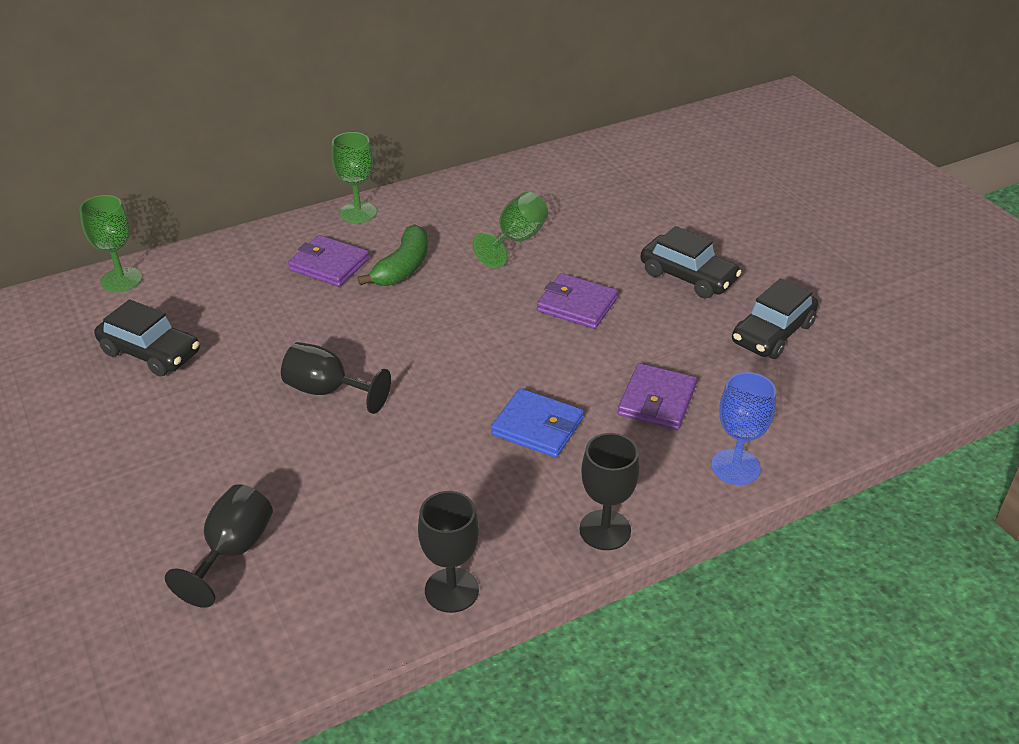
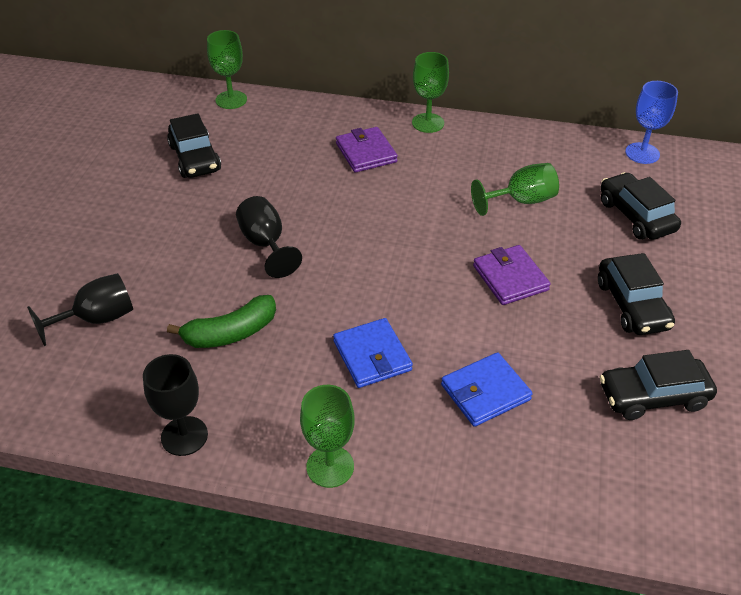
camera: 40 degrees right, 5 degrees up
(403, 267) = (413, 180): green banana -> green banana (231, 333)
(605, 530) = (330, 466): black goblet -> green goblet
(618, 209) = (636, 216): none -> black car
(657, 400) = (485, 392): purple wallet -> blue wallet
(735, 467) = (486, 487): blue goblet -> blue goblet (642, 153)

